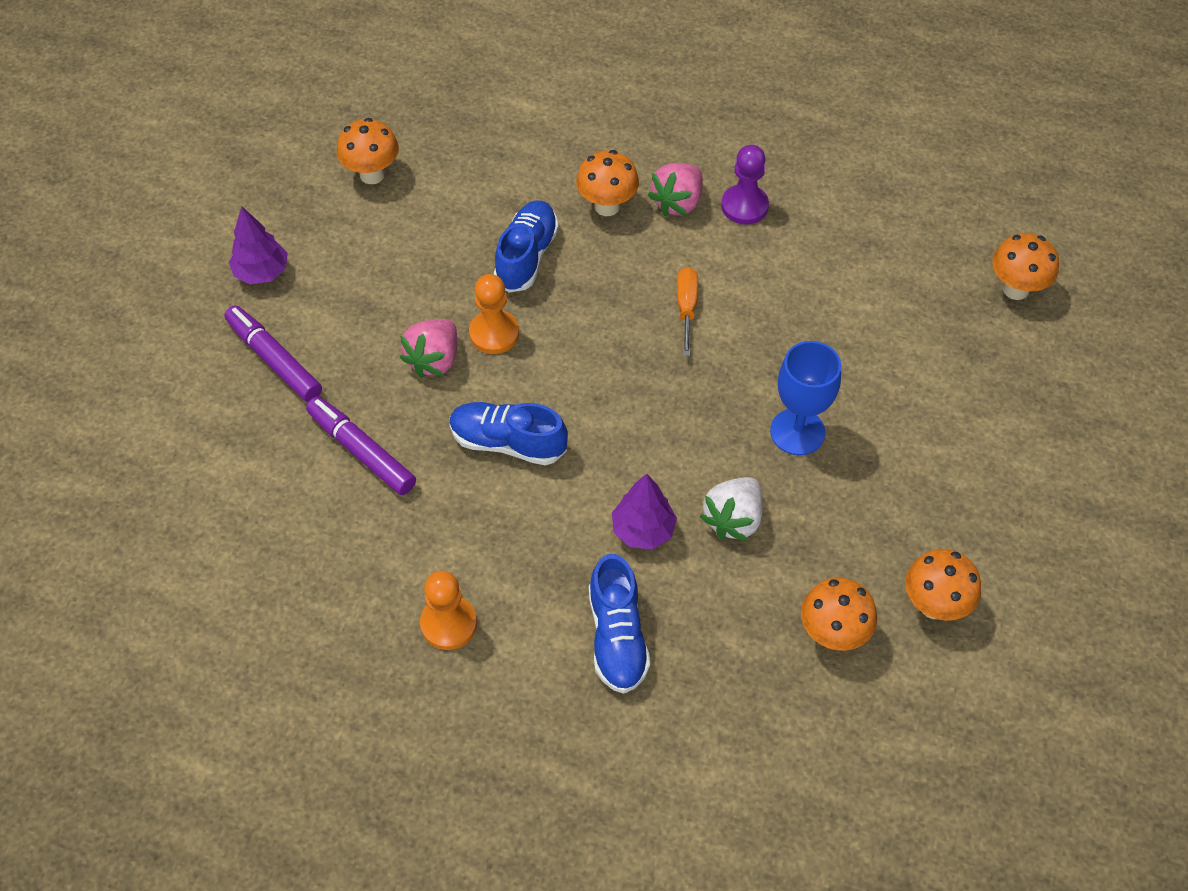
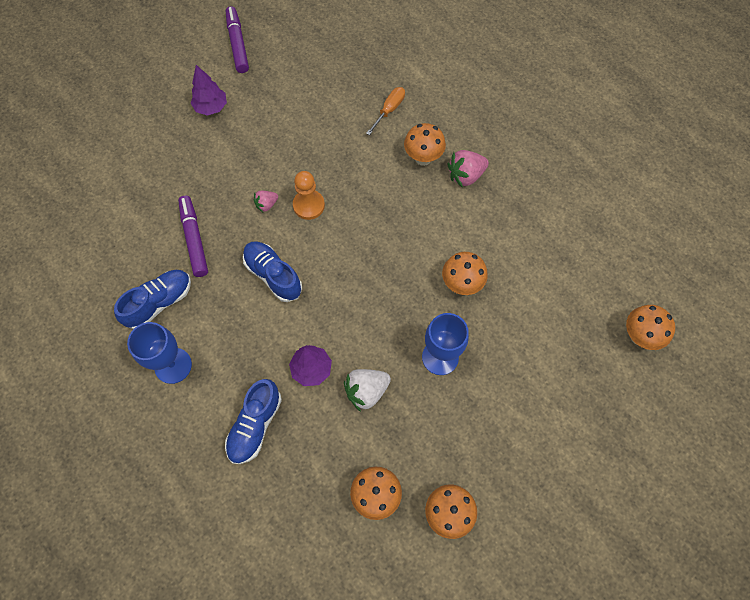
camera: 30 degrees right, 10 degrees up
(274, 360) = (185, 162): purple marker -> purple marker (237, 44)
(372, 174) = (305, 76): orange mushroom -> orange mushroom (461, 284)
(434, 360) = (266, 205): pink strawberry -> pink strawberry, size x0.59
(448, 624) = (173, 365): orange pawn -> blue goblet
(526, 256) = (357, 167): blue shoe -> blue shoe (159, 303)
(686, 308) = (426, 245): orange screwdriver -> orange screwdriver (389, 110)
(744, 206) = (504, 197): purple pawn -> none

